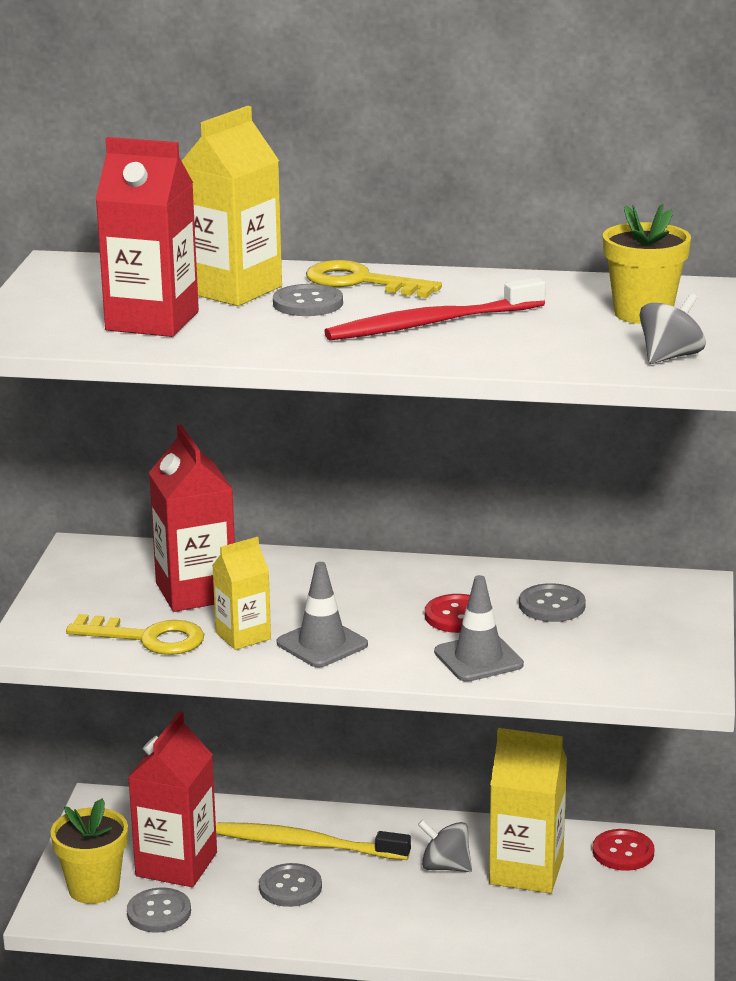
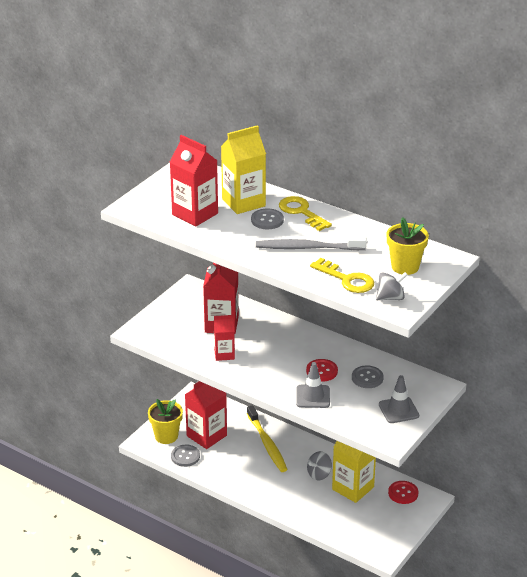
camera: 25 degrees right, 10 degrees up
(147, 638) = (185, 343): yellow key -> yellow key (346, 279)
(243, 636) = (224, 354): yellow carton -> red carton
(290, 887) = (246, 462): grey button -> none
(307, 845) = (267, 444): yellow toothbrush -> yellow toothbrush turned 150 degrees counterclockwise
(322, 644) = (253, 368): grey traffic cone -> grey traffic cone (398, 410)
(431, 324) = (307, 248): red toothbrush -> grey toothbrush
(445, 866) = (319, 474): grey spinning top -> grey spinning top turned 90 degrees counterclockwise

